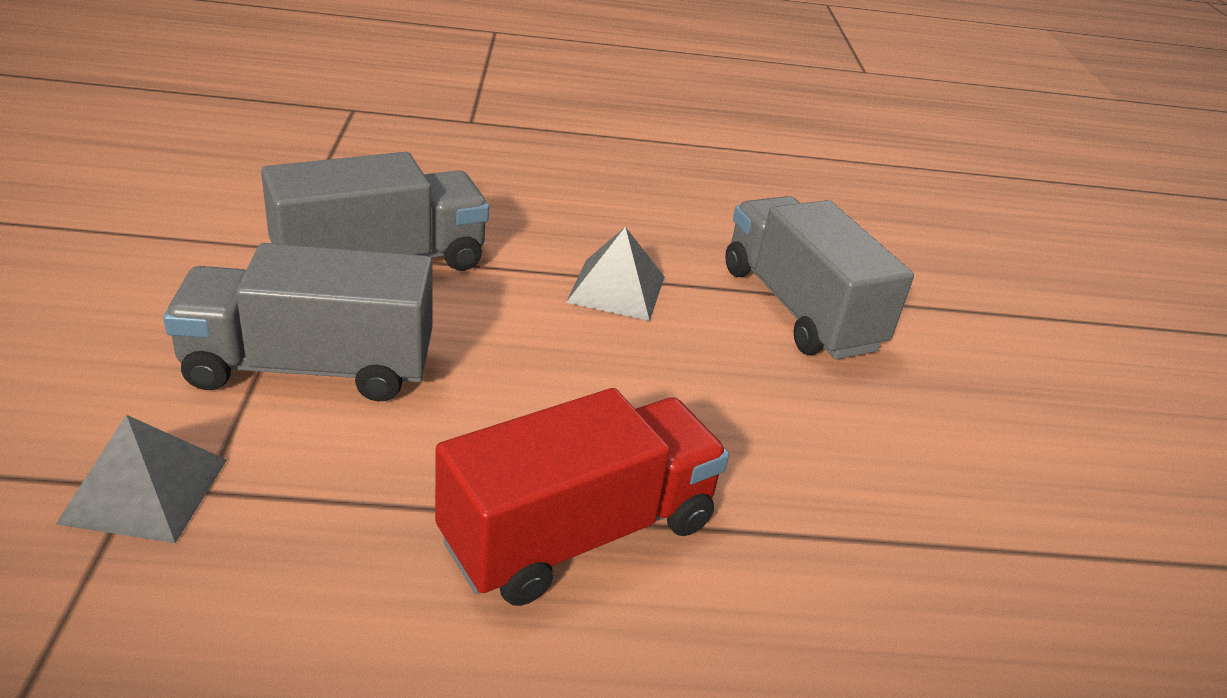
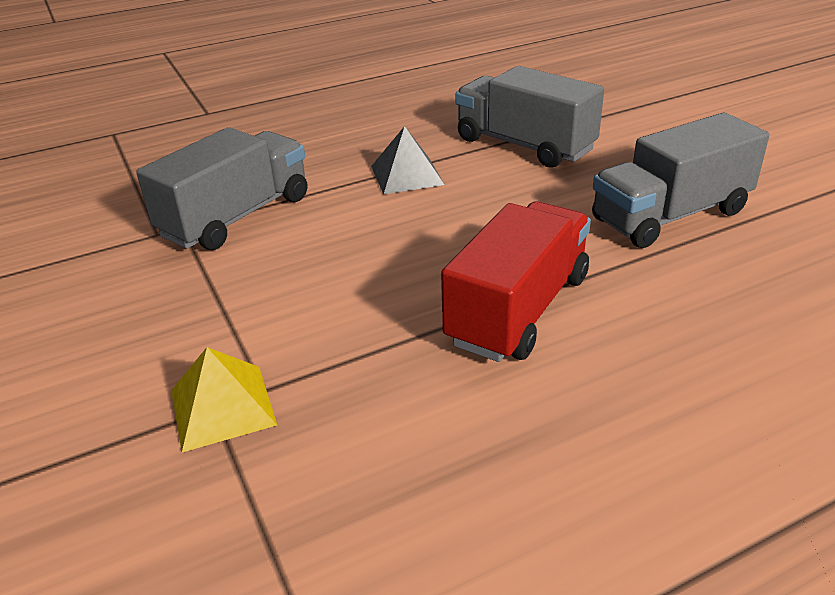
camera: 20 degrees left, 0 degrees up
(145, 490) = (223, 407): grey pyramid -> yellow pyramid
(310, 367) = (256, 294): grey truck -> grey truck (670, 216)

